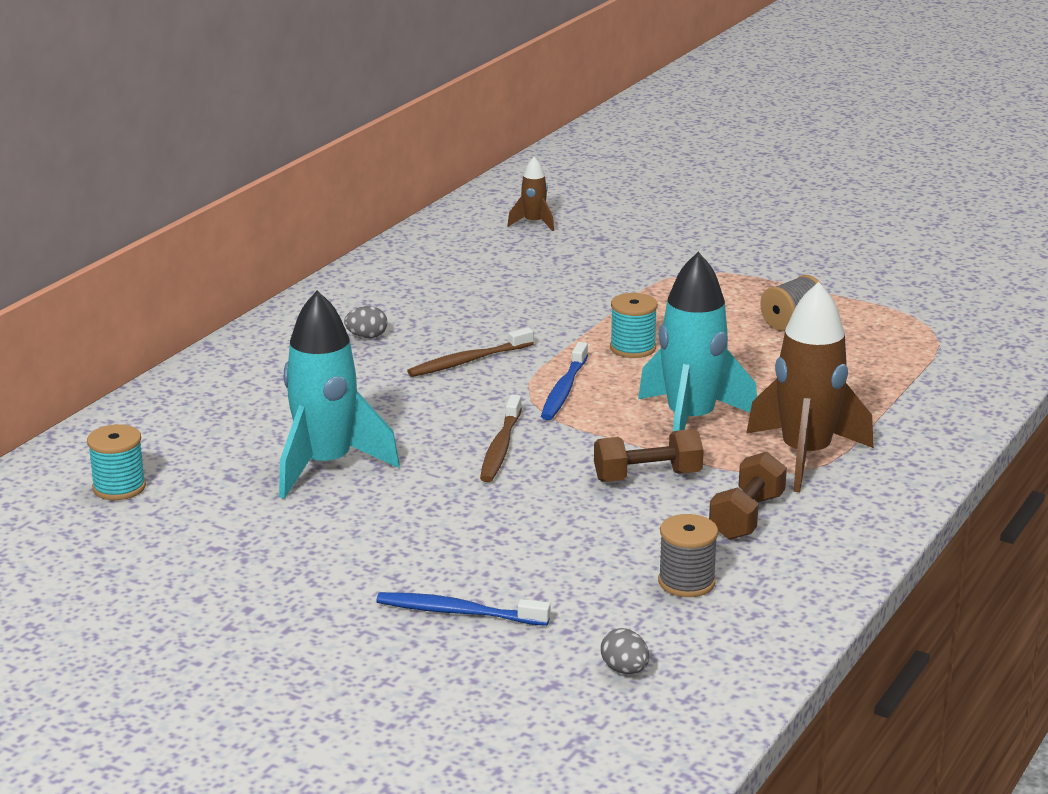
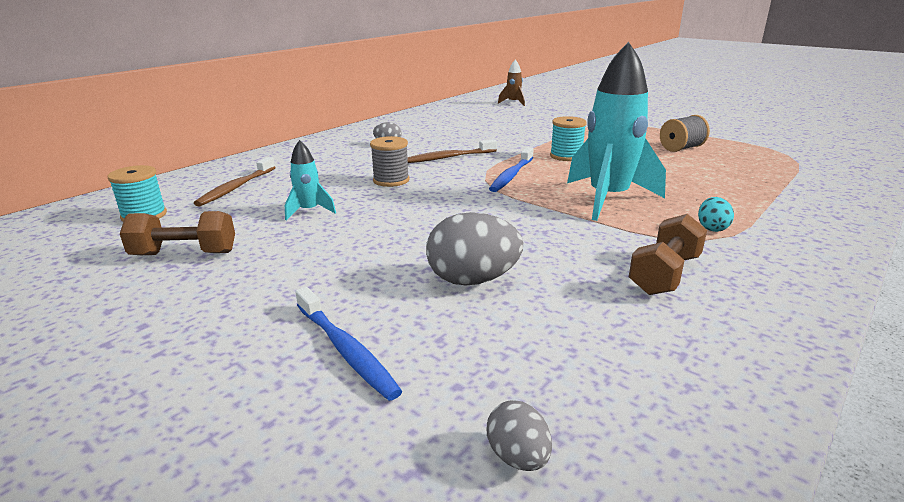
camera: 10 degrees right, 0 degrees up
(326, 466) = (309, 211): turquoise rocket -> turquoise rocket, size x0.48
(458, 612) = (346, 350): blue toothbrush -> blue toothbrush turned 150 degrees counterclockwise
(500, 448) = (451, 207): brown toothbrush -> brown toothbrush (236, 187)
(553, 538) = (473, 280): none -> grey egg
(647, 477) = (569, 235): brown dumbbell -> brown dumbbell (184, 254)
(686, 582) = (604, 337): grey spool -> grey spool (391, 180)
(805, 456) = (712, 228): brown rocket -> turquoise egg

